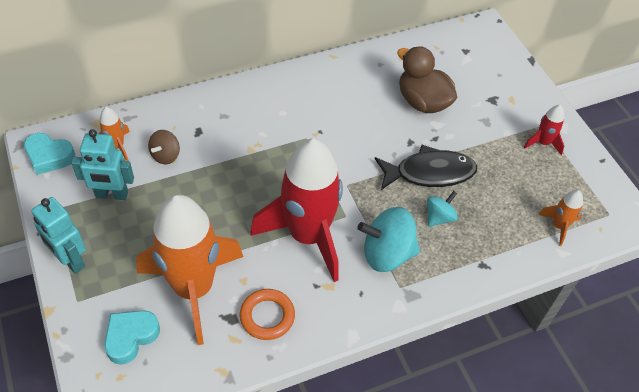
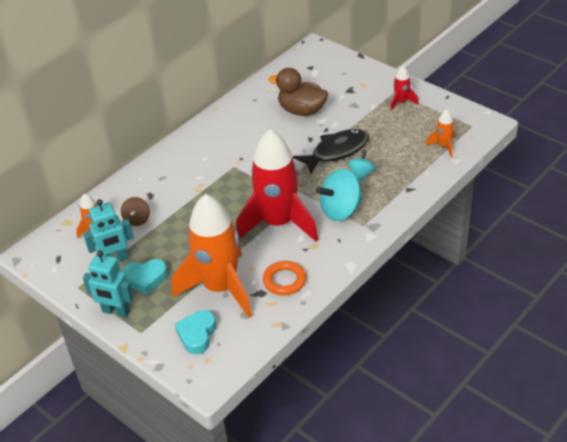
camera: 20 degrees left, 10 degrees down
(49, 156) = (46, 257): turquoise heart -> turquoise heart (145, 279)

